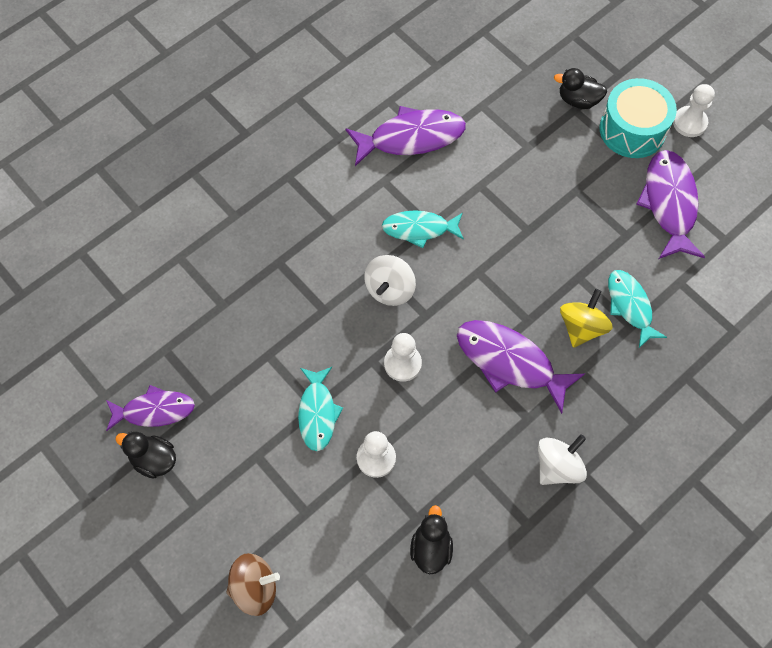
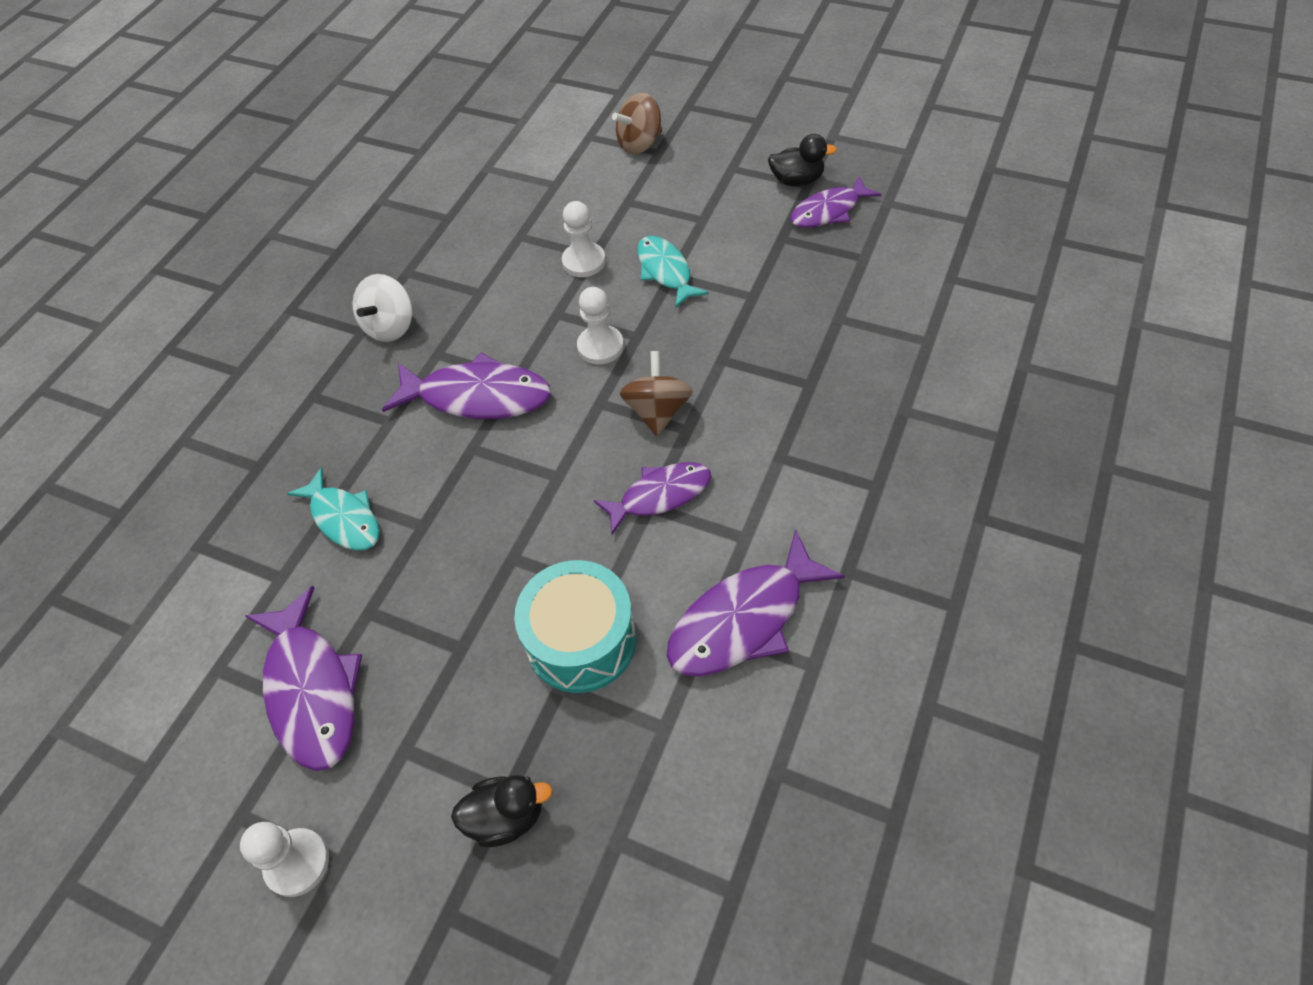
camera: 160 degrees right, 10 degrees down
(390, 289) = (657, 411): white spinning top -> brown spinning top
(419, 229) = (660, 495): turquoise fish -> purple fish
(431, 548) = (496, 222): black duck -> none
(581, 327) = (401, 468): yellow spinning top -> none
(632, 130) = (397, 799): turquoise drum -> turquoise drum (581, 640)

